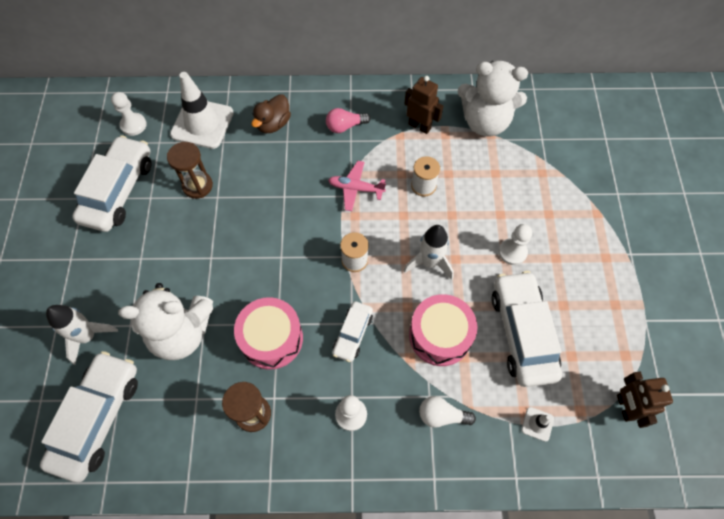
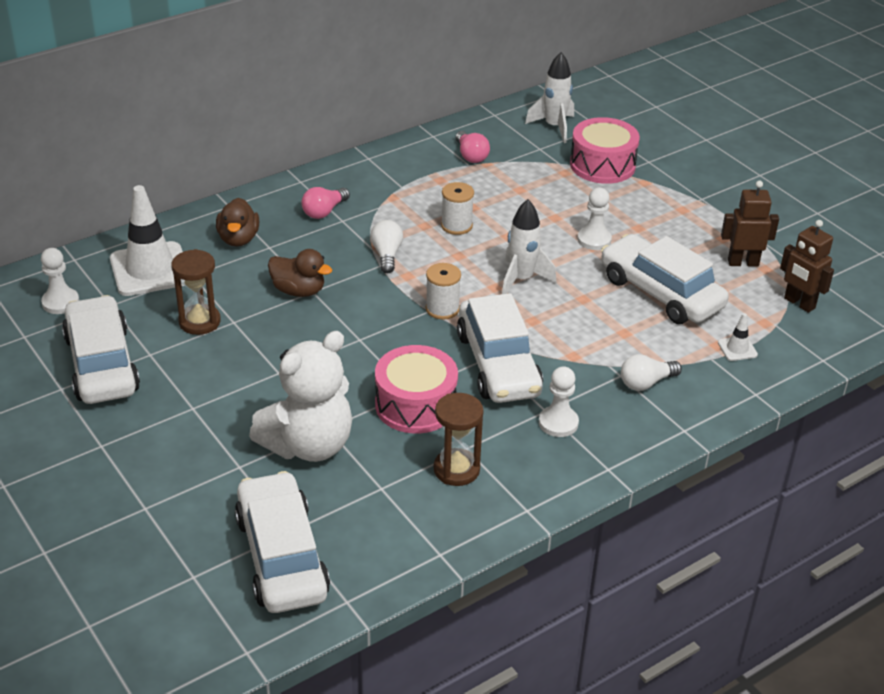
camera: 35 degrees left, 25 degrees down
(88, 336) = (196, 498): white rocket -> white rocket (554, 127)
(276, 191) = (299, 291): none -> brown duck
(352, 334) = (498, 364): white car -> white car, size x1.87
(356, 188) = (387, 255): pink plane -> white light bulb
(419, 126) = (406, 183): brown robot -> brown robot (743, 262)
(440, 335) = (586, 327): pink drum -> pink drum (602, 165)
(485, 122) = (471, 156): white teddy bear -> pink light bulb

